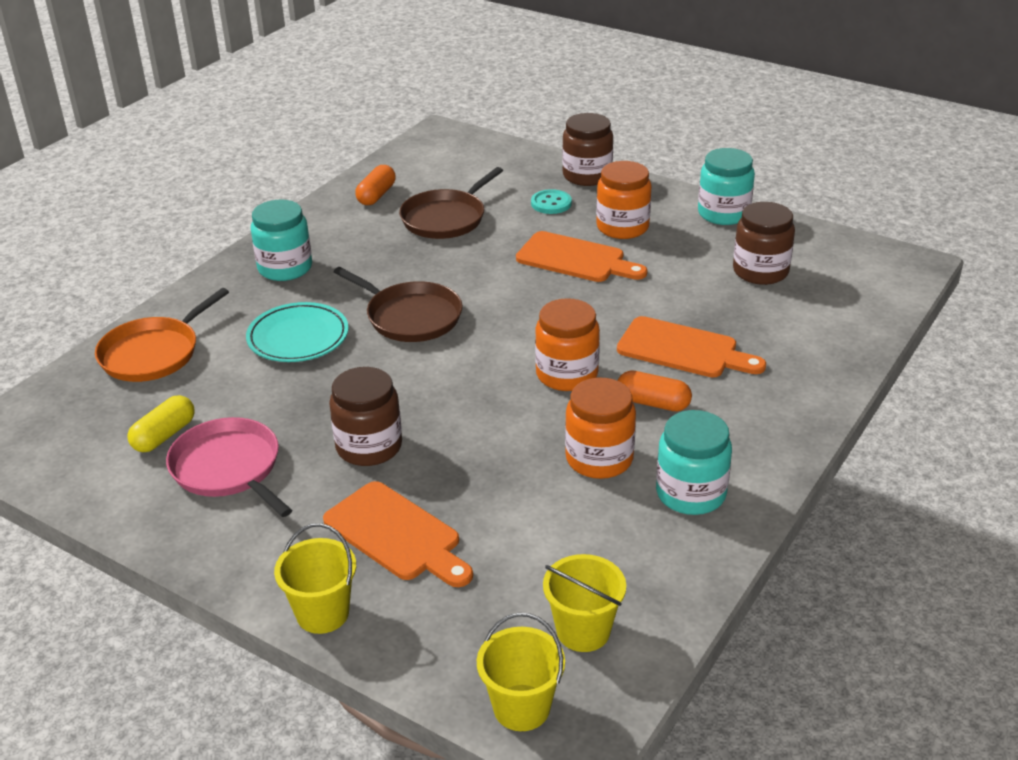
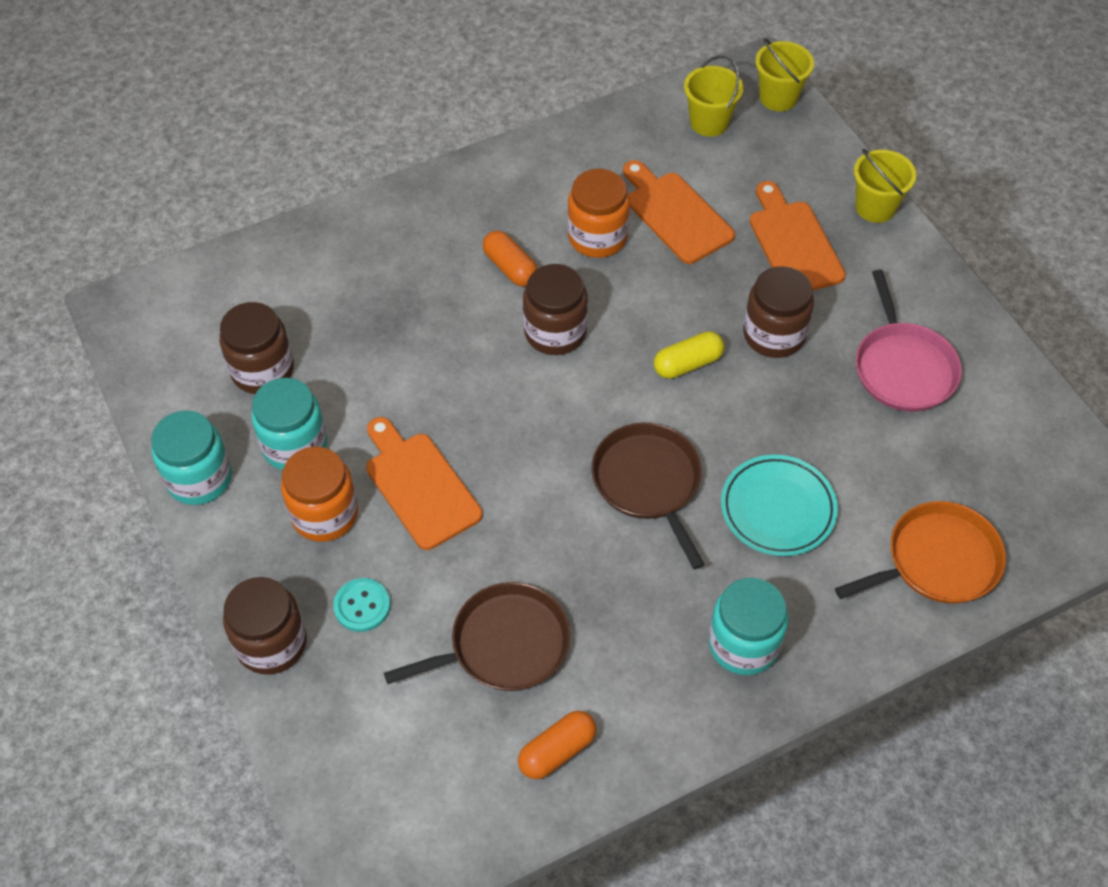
camera: 150 degrees left, 20 degrees up
(164, 435) = (951, 434): yellow capsule -> yellow capsule (687, 364)
(567, 374) = (555, 332): orange jar -> brown jar
(683, 349) = (432, 310): orange cutting board -> orange cutting board (675, 214)
(690, 493) = (556, 179): turquoise jar -> turquoise jar (295, 445)

